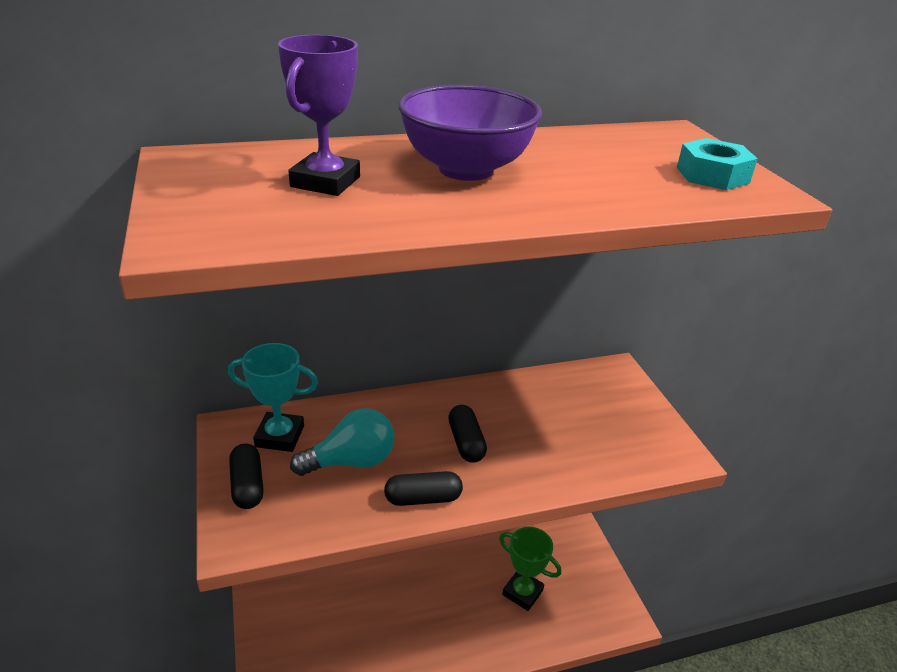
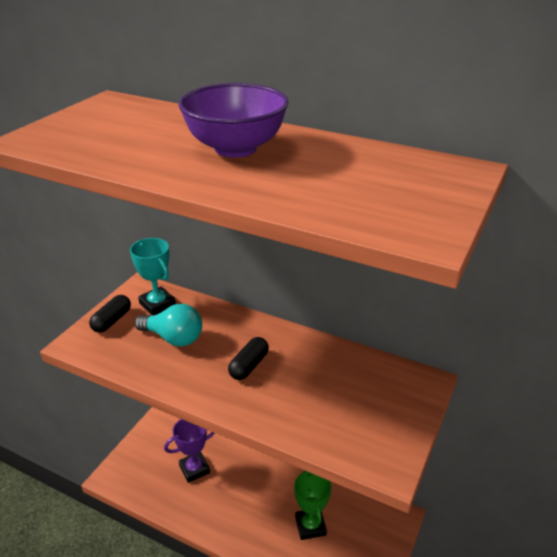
camera: 45 degrees right, 0 degrees up
(325, 182) = (144, 132): purple trophy -> purple trophy (194, 469)
(423, 498) = (182, 381): black capsule -> none
(712, 175) = (409, 209): turquoise nut -> none

